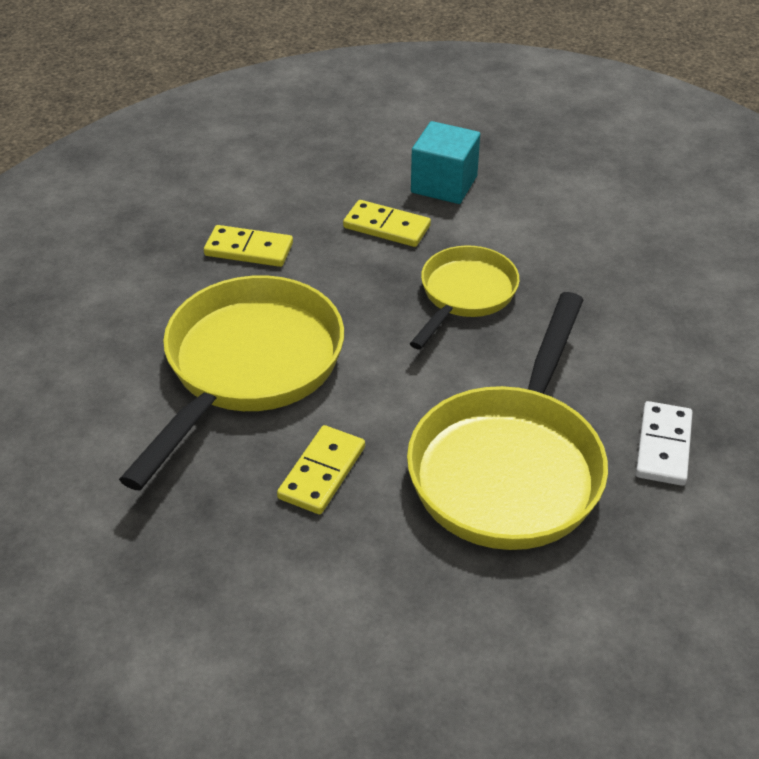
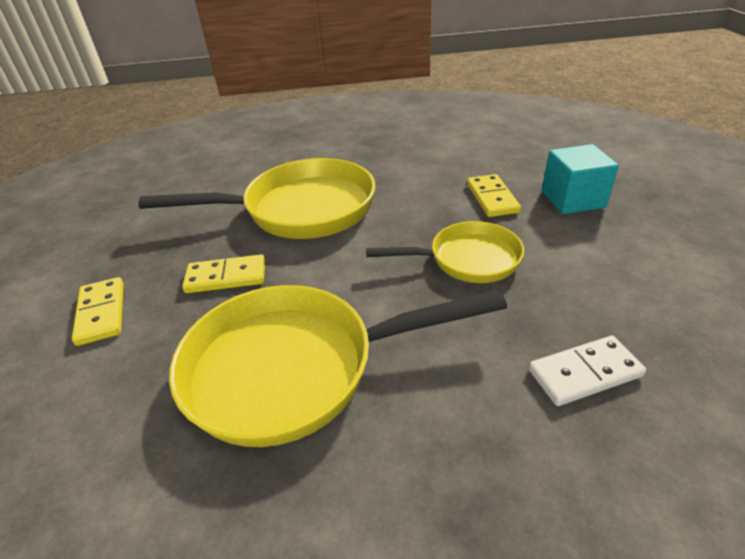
camera: 60 degrees right, 5 degrees down
(249, 249) = (403, 166): yellow domino -> yellow domino (101, 313)
(663, 446) = (406, 474): white domino -> white domino (584, 373)

